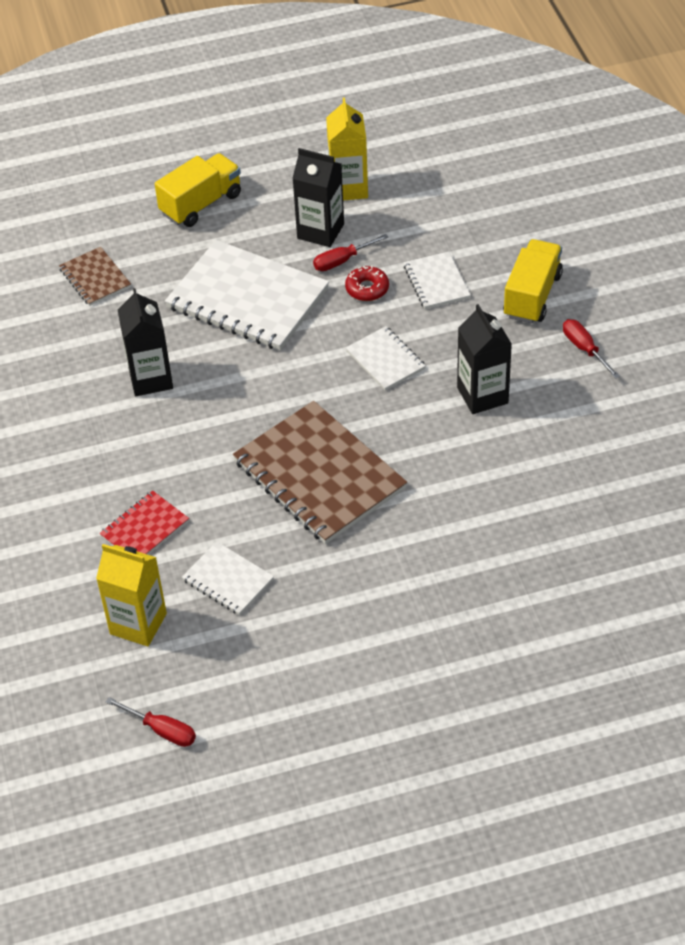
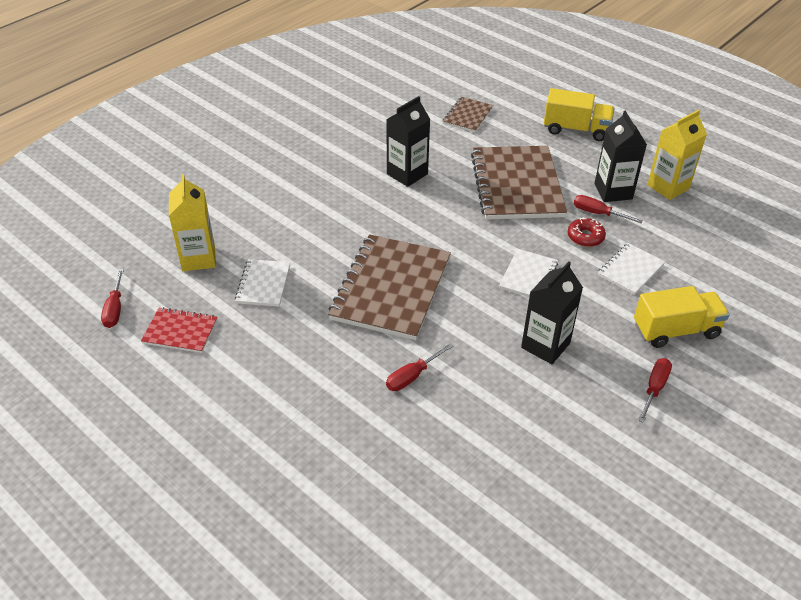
camera: 55 degrees right, 5 degrees down
(145, 529) = (280, 226): red notebook -> red notebook (180, 332)
(247, 298) = (517, 185): white notebook -> brown notebook
(448, 512) = (412, 376): none -> red screwdriver

